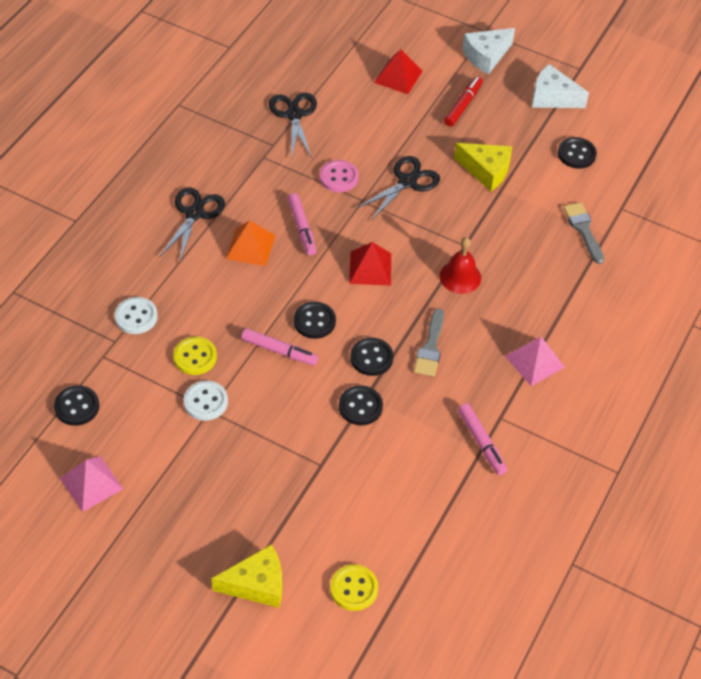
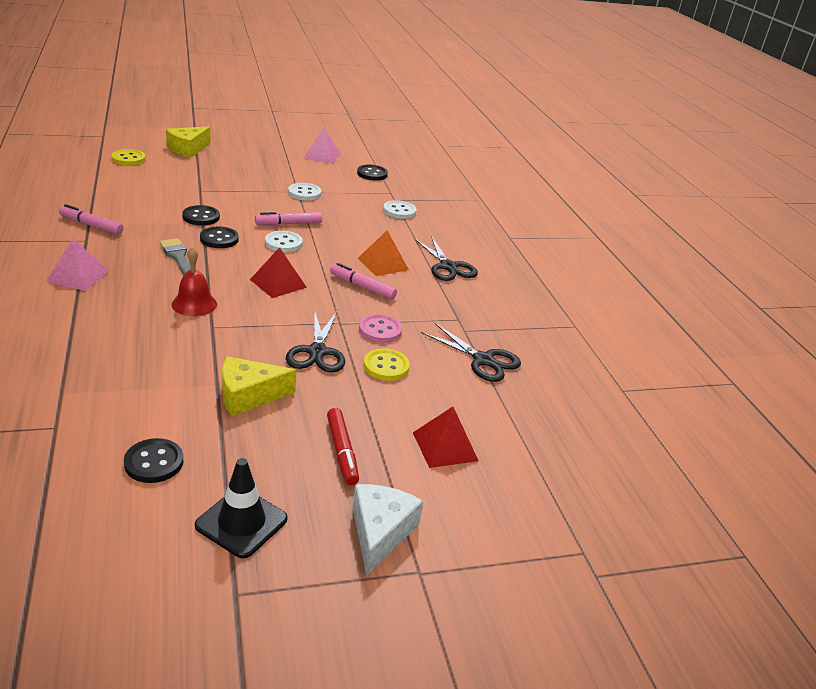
camera: 135 degrees right, 20 degrees down
(195, 357) = (338, 207): yellow button -> yellow button (386, 366)
(314, 321) = (283, 243): black button -> white button
(552, 97) = (241, 522): white cheese -> black traffic cone
(583, 230) = (92, 386): grey brush -> none

